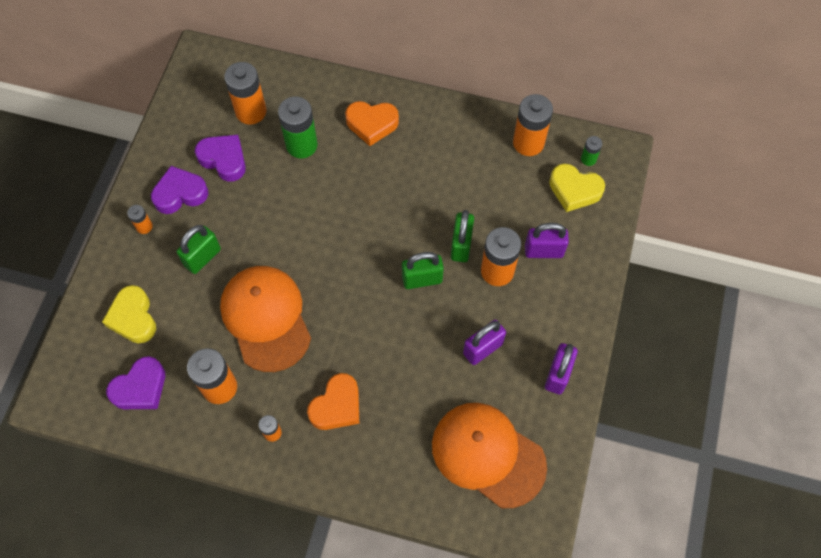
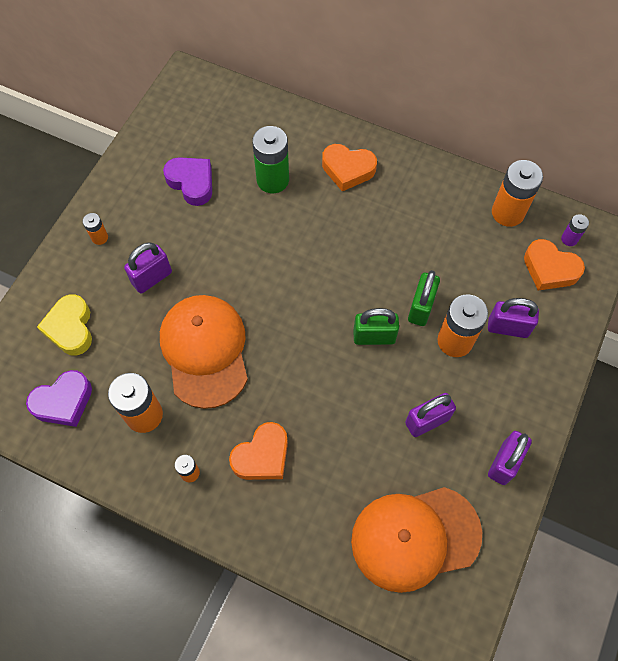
camera: 10 degrees right, 0 degrees up
(180, 194) = (142, 210): purple heart -> none
(202, 257) = (152, 278): green padlock -> purple padlock
(251, 111) = (227, 139): orange battery -> none
(488, 454) = (415, 537): orange cap -> orange cap turned 60 degrees counterclockwise
(574, 190) = (549, 269): yellow heart -> orange heart
(588, 159) = (569, 239): green battery -> purple battery

